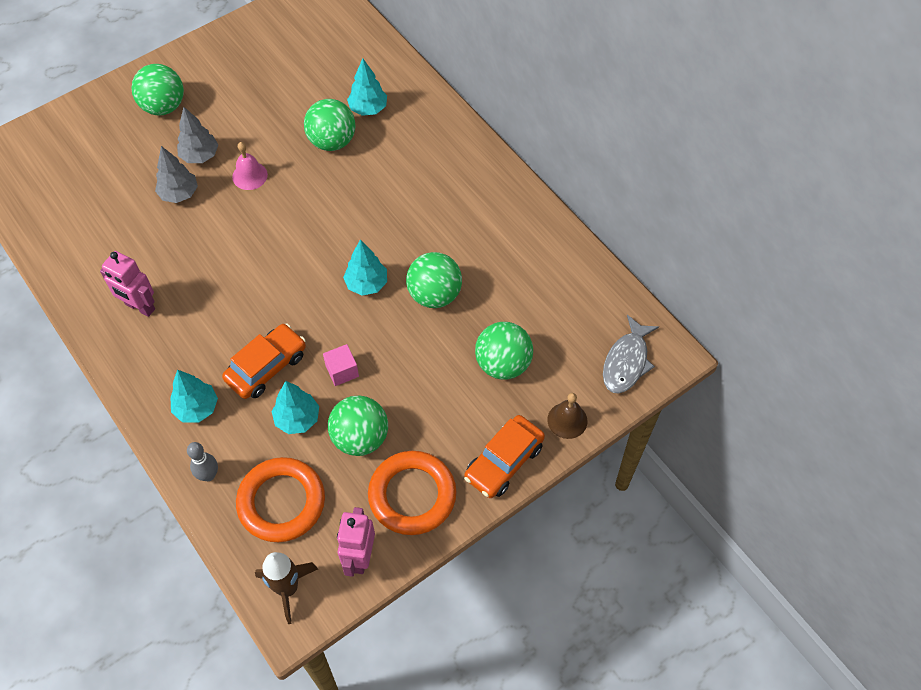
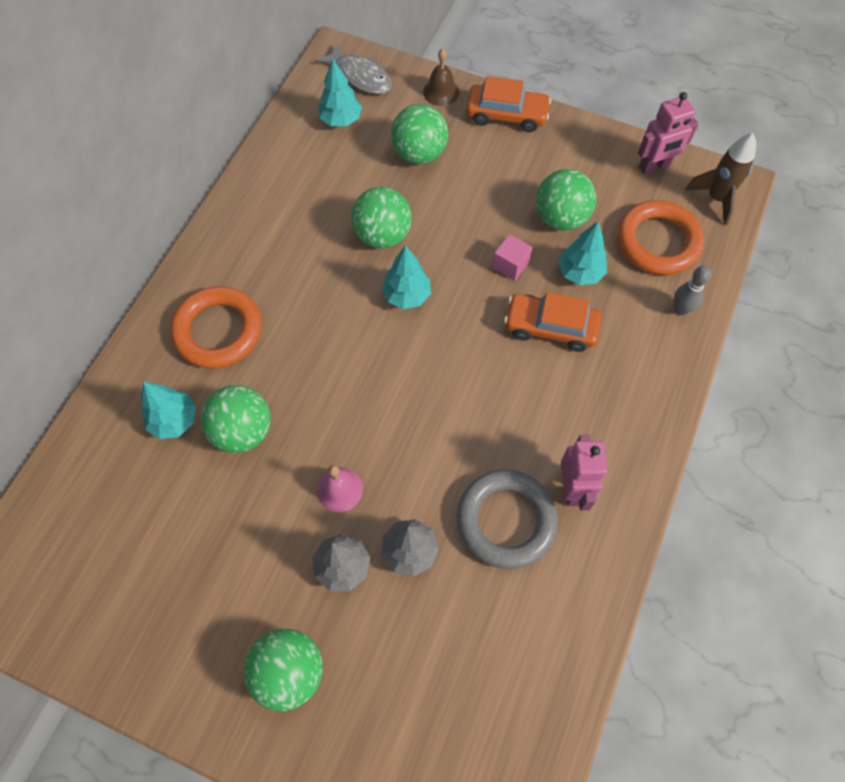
camera: 120 degrees left, 5 degrees up
(153, 256) = (506, 520): none -> grey ring
(196, 408) = (632, 359): turquoise tree -> turquoise tree (341, 120)
(412, 495) = (580, 158): orange ring -> orange ring (218, 331)
(626, 362) = (360, 76): grey fish -> grey fish turned 45 degrees clockwise

